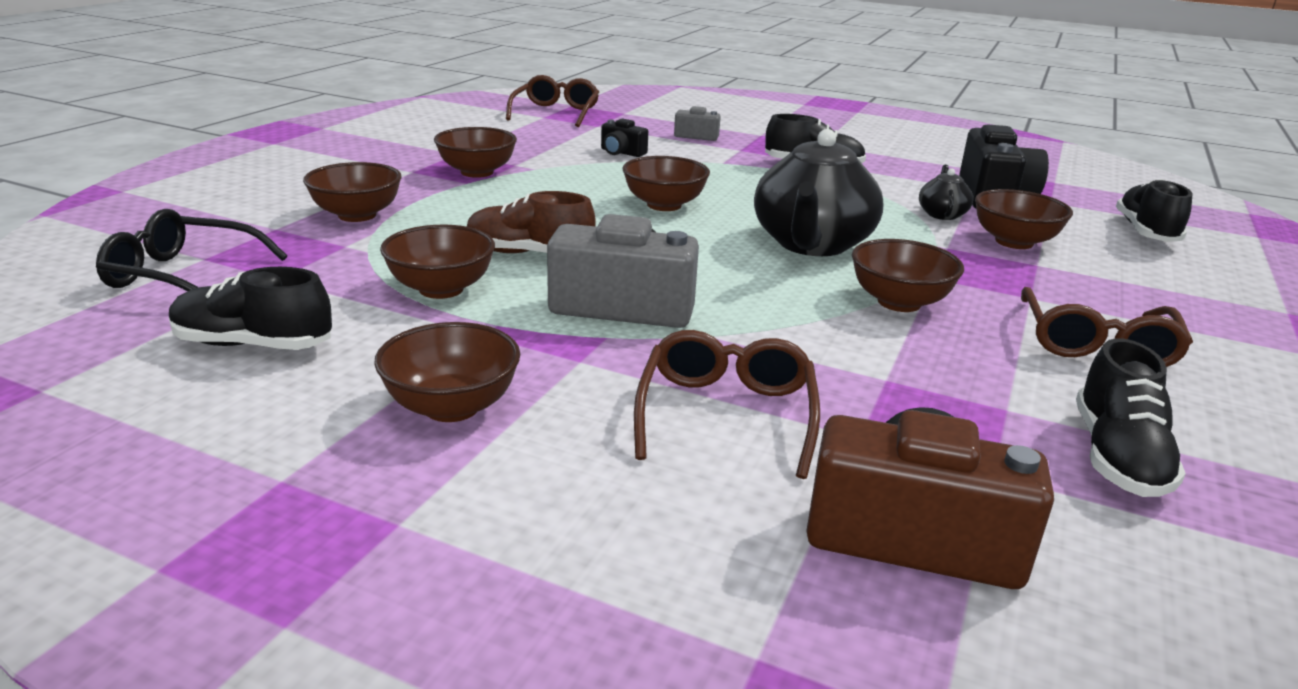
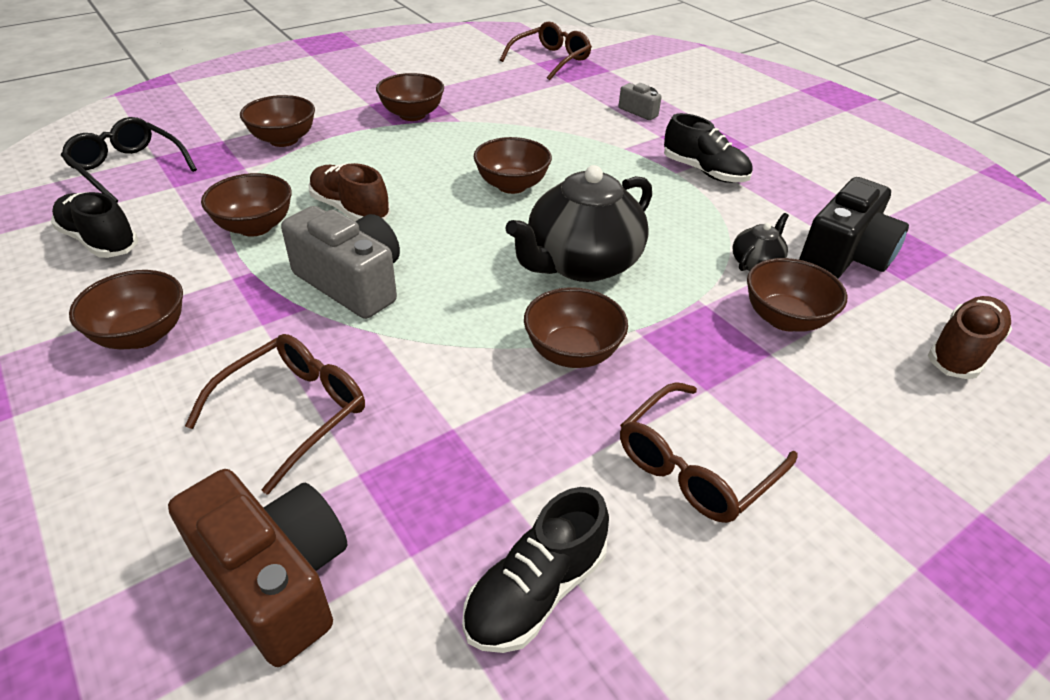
camera: 30 degrees right, 15 degrees up
(621, 152) = (550, 117): black camera -> none
(1145, 232) = (962, 351): black shoe -> brown shoe

